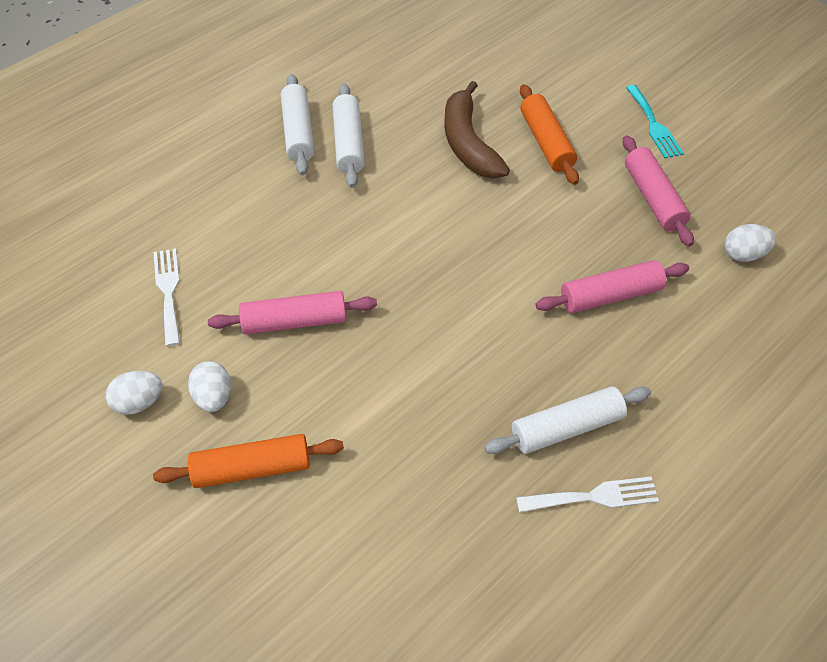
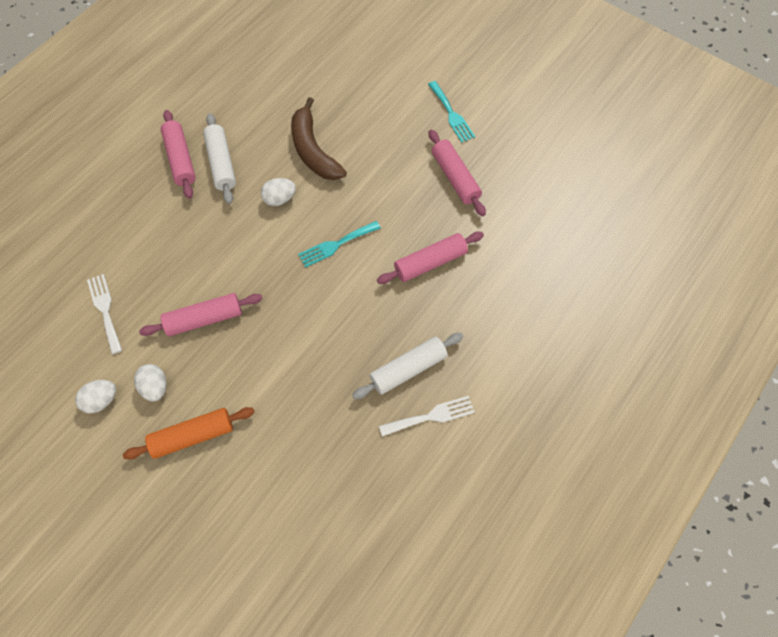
camera: 10 degrees left, 10 degrees up
(298, 132) = (180, 159): white rolling pin -> pink rolling pin
(484, 256) = (336, 245): none -> turquoise fork
(546, 142) = (372, 141): orange rolling pin -> none
(743, 254) = (522, 215): white egg -> white egg (279, 199)

